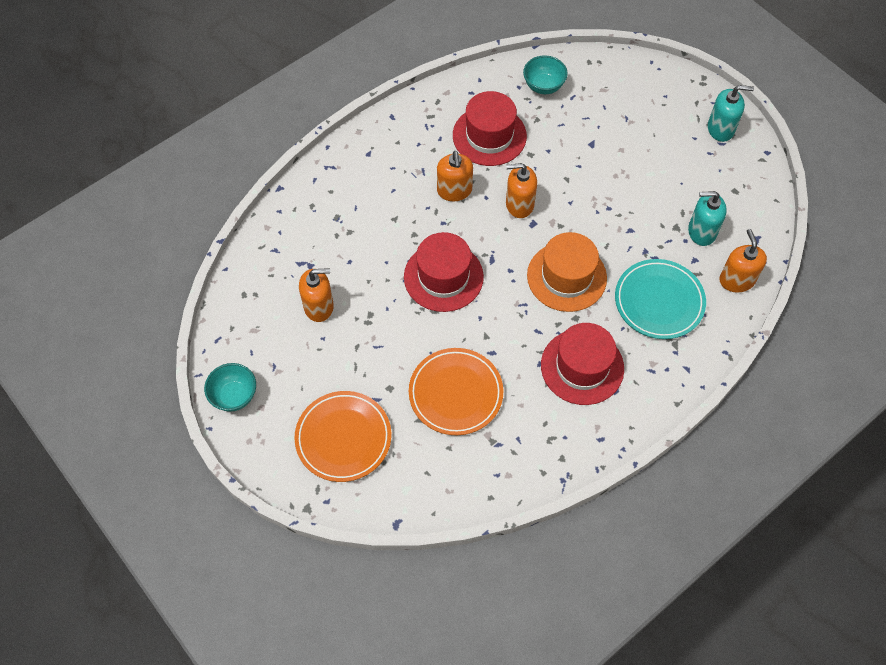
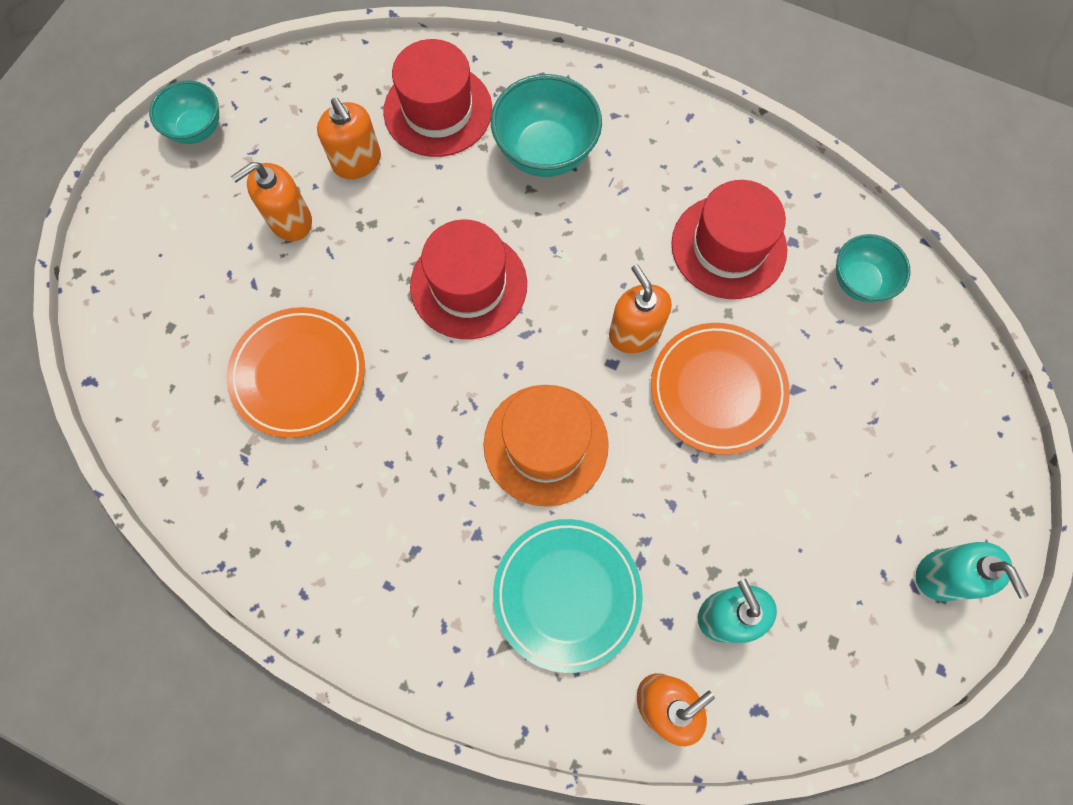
camera: 65 degrees right, 10 degrees up
(343, 438) = (185, 270): orange plate -> orange plate (717, 390)
(373, 200) = (545, 152): none -> turquoise bowl
(454, 190) = (612, 241): orange soap dispenser -> orange soap dispenser (290, 220)
(582, 367) = (407, 523): red hat -> red hat (438, 110)

